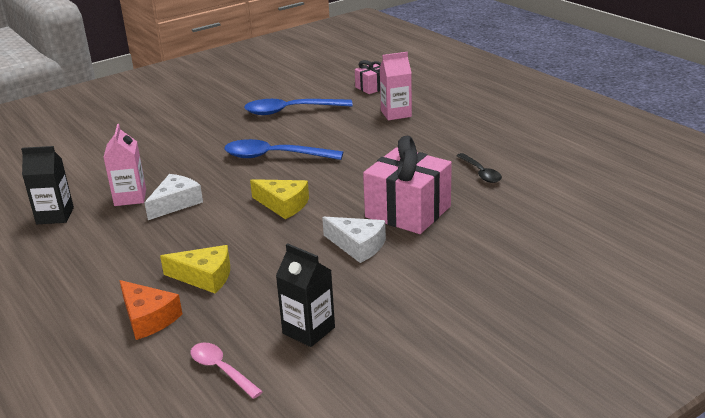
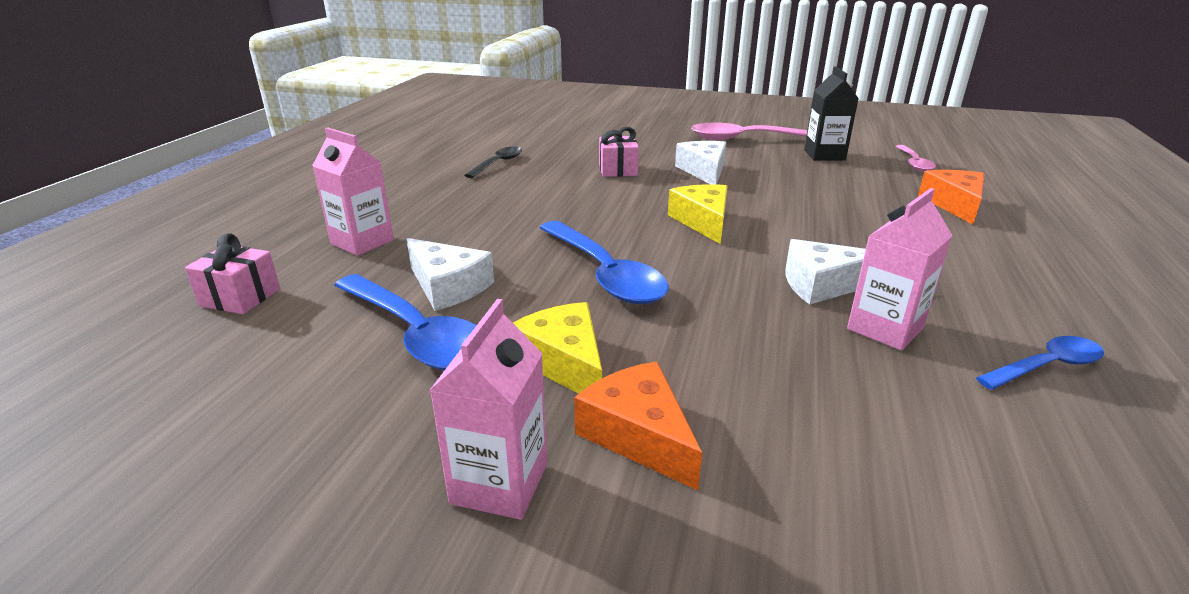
camera: 130 degrees left, 0 degrees up
(55, 216) = (1046, 366): black carton -> blue spoon
(178, 129) = (638, 435): none -> orange cheese
(198, 108) = (499, 483): none -> pink carton
(205, 277) = (869, 207): yellow cheese -> yellow cheese (564, 362)
(319, 123) = (448, 286): none -> white cheese
(405, 313) = (747, 139): none -> pink spoon
(408, 212) = (618, 170): pink gift -> pink gift, size x0.51

